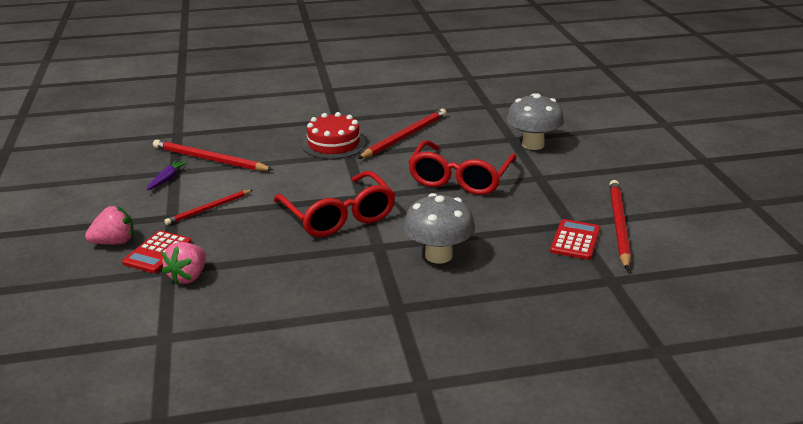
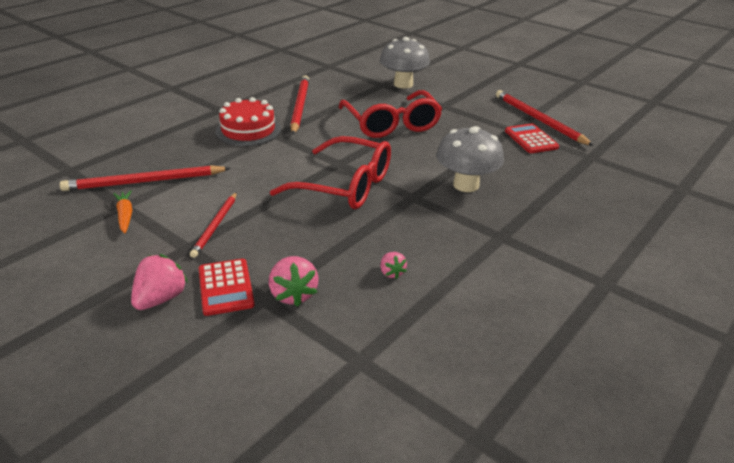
camera: 40 degrees left, 5 degrees up
(167, 179) = (125, 216): purple carrot -> orange carrot
(271, 294) = (391, 273): none -> pink strawberry

